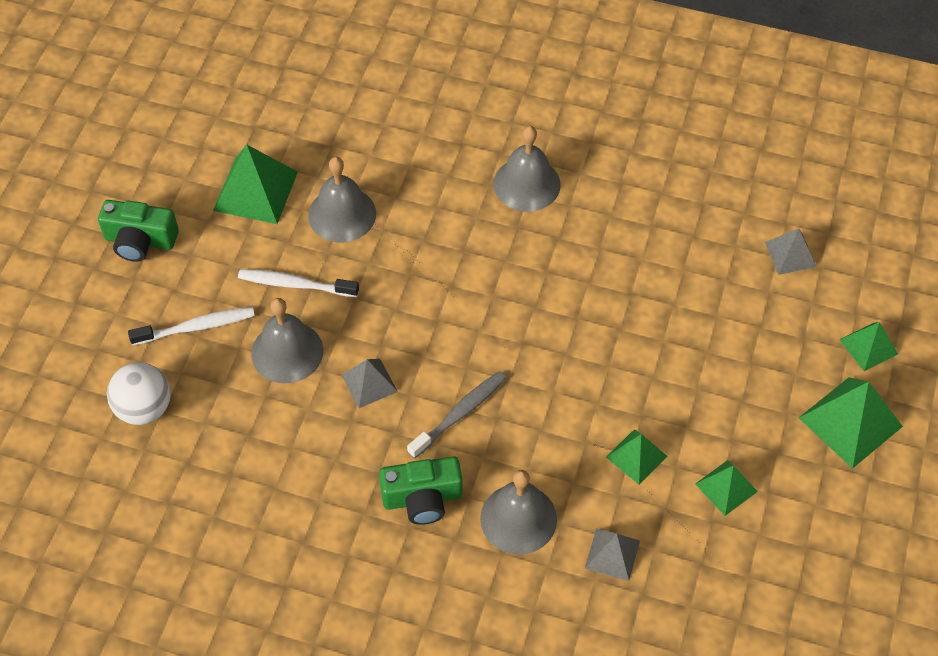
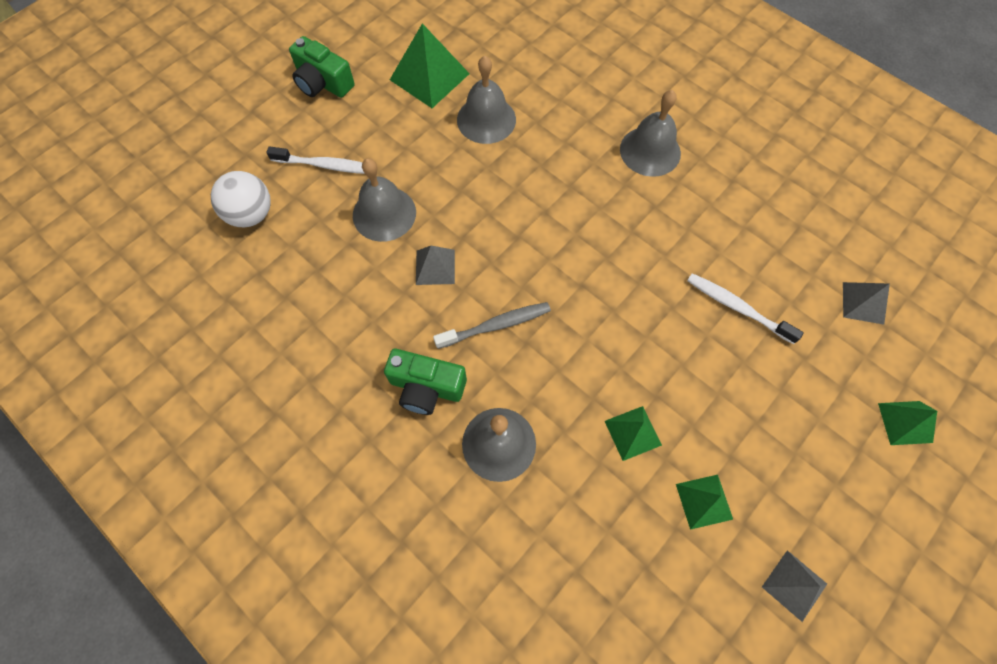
camera: 25 degrees right, 10 degrees up
(296, 284) = (420, 162): white toothbrush -> white toothbrush (737, 308)
(612, 554) = (566, 517): grey pyramid -> grey pyramid (794, 585)
(850, 422) = (855, 490): green pyramid -> none

